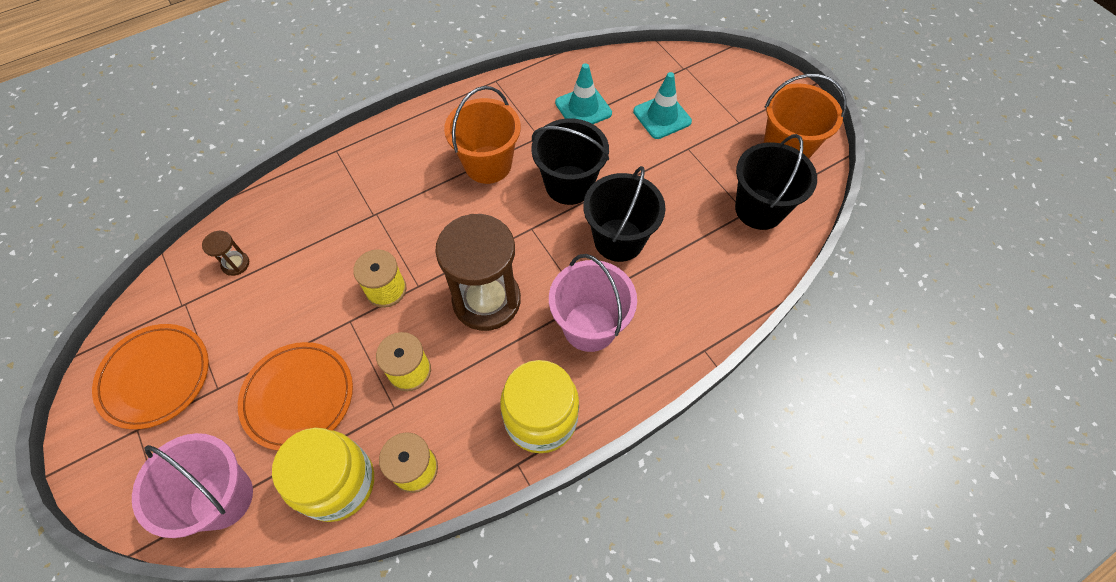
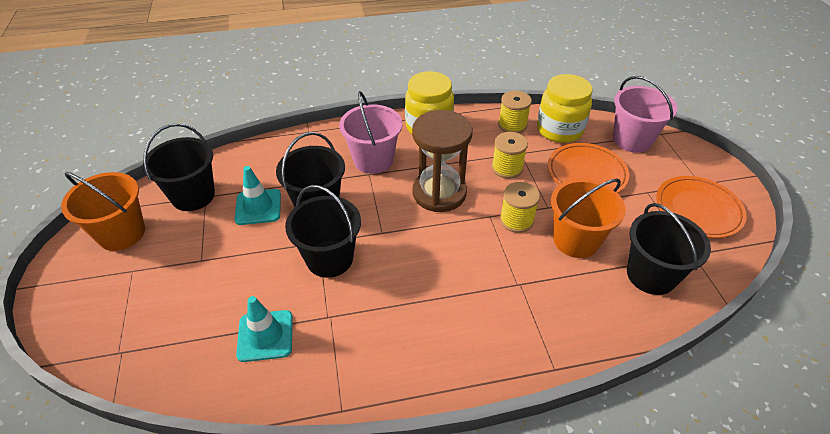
camera: 160 degrees left, 15 degrees down
(235, 264) = (651, 275): brown hourglass -> black bucket
(488, 164) = (395, 301): orange bucket -> orange bucket (576, 240)
(662, 116) = (196, 299): turquoise traffic cone -> turquoise traffic cone (258, 207)

